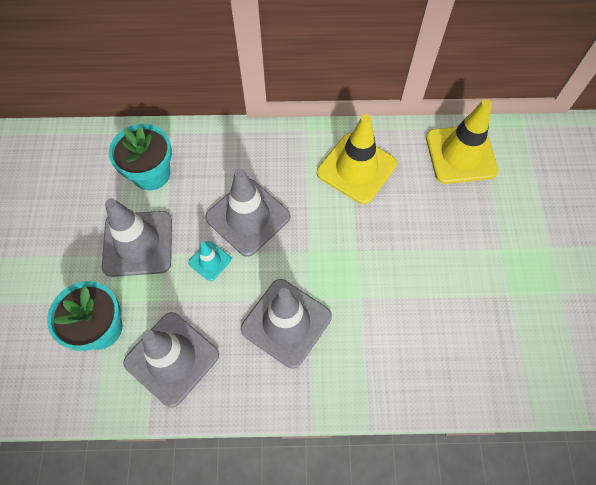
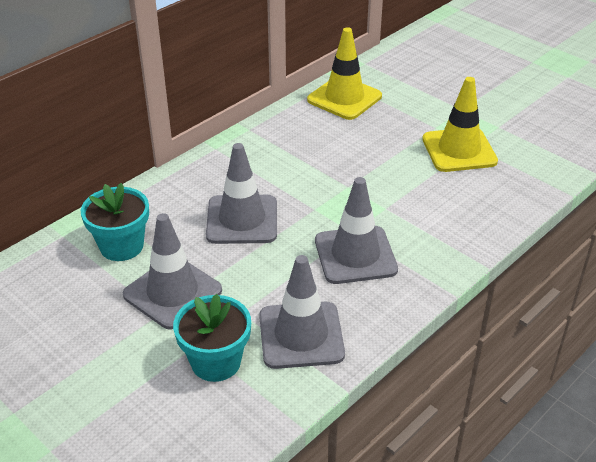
camera: 45 degrees left, 25 degrees down
(210, 261) = (248, 262): turquoise traffic cone -> none
(356, 168) = (284, 146): yellow traffic cone -> yellow traffic cone (459, 150)

